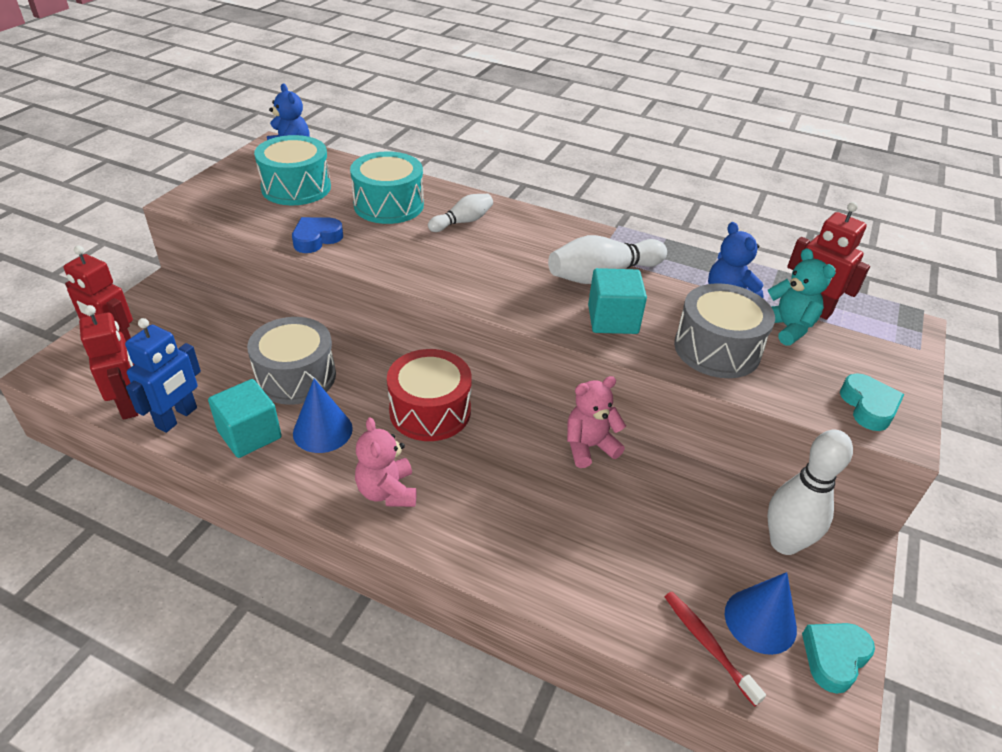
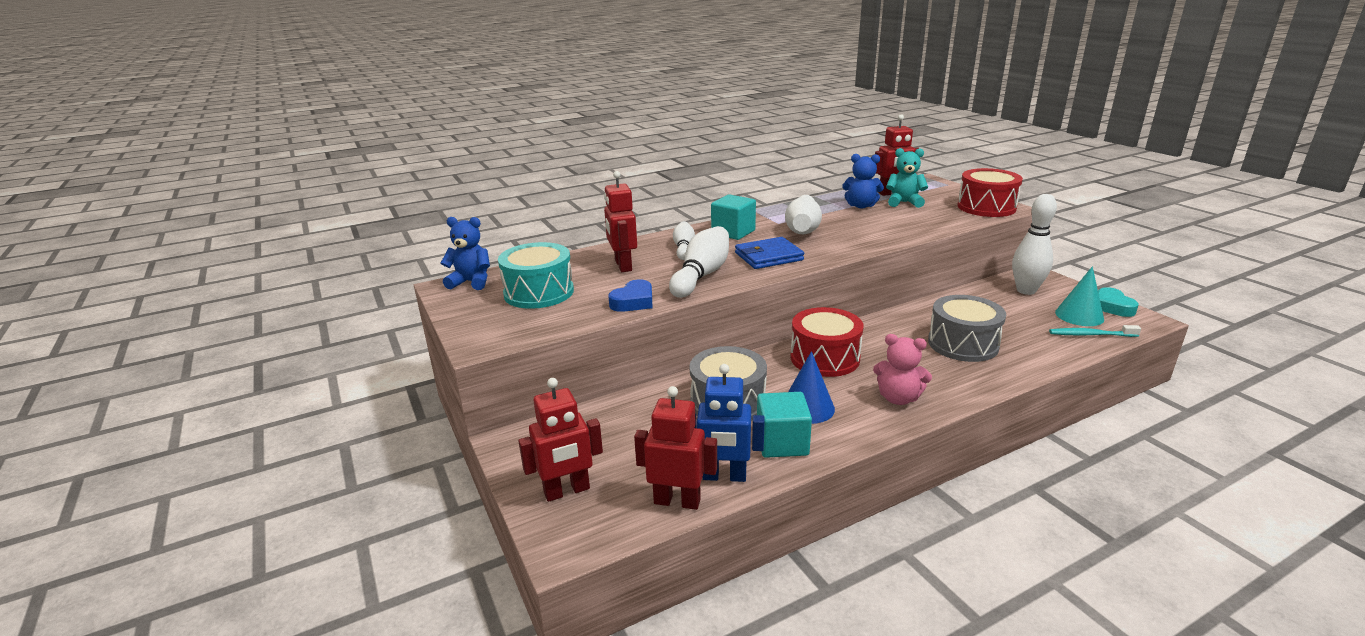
camera: 50 degrees left, 15 degrees down
(177, 418) = (724, 476): blue robot -> blue robot turned 120 degrees clockwise
(316, 239) = (633, 301): blue heart -> blue heart turned 135 degrees counterclockwise
(388, 205) = (623, 266): turquoise drum -> red robot
(407, 254) = (701, 275): none -> white bowling pin
(494, 278) = (768, 256): none -> blue wallet
(589, 446) = (908, 316): pink teddy bear -> none
(612, 319) = (853, 238): turquoise cube -> turquoise cube (733, 232)
(707, 645) = (1090, 335): red toothbrush -> turquoise toothbrush
(717, 349) = (908, 222): grey drum -> grey drum (963, 344)
(760, 620) = (1079, 315): blue cone -> turquoise cone
(868, 407) = (986, 207): turquoise heart -> red drum

